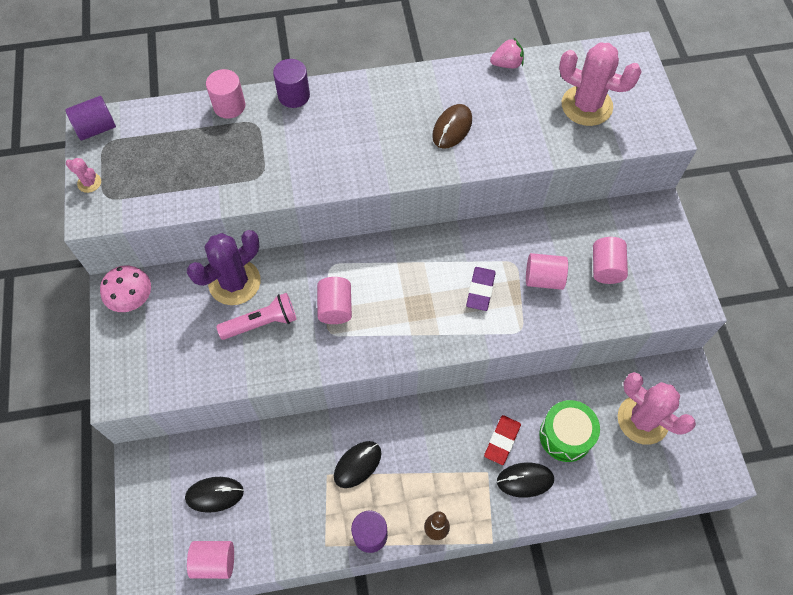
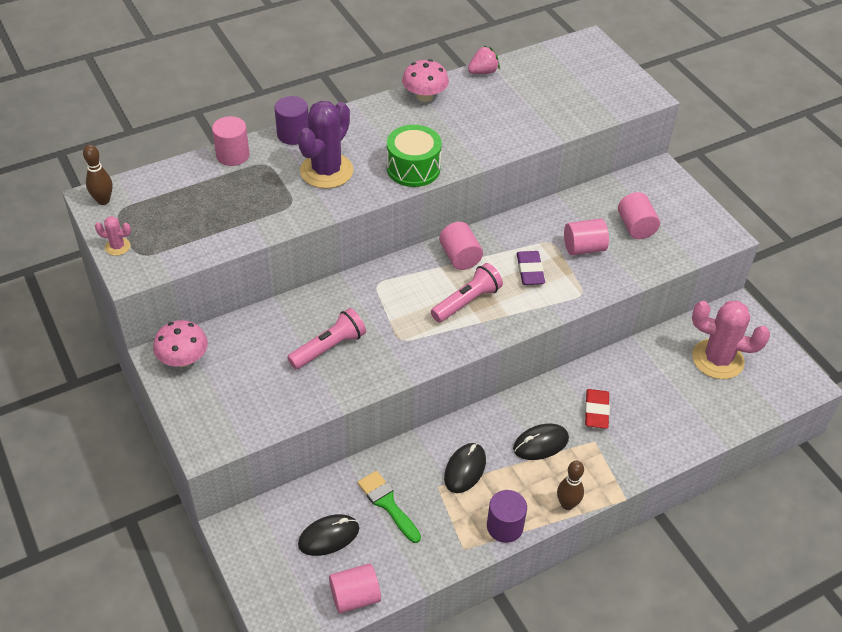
camera: 20 degrees left, 15 degrees down
(96, 128) = (103, 200): purple cylinder -> brown bowling pin
(234, 282) = (285, 320): purple cactus -> purple cactus (326, 171)
(276, 478) = (387, 504): none -> green brush
(335, 307) = (397, 317): pink cylinder -> pink cylinder (460, 257)
(407, 308) = (467, 302): none -> pink flashlight
(437, 80) = (424, 96): none -> pink mushroom
(452, 128) = (456, 130): brown mouse -> none
(525, 480) = (633, 438): black mouse -> black mouse (540, 444)
(565, 435) = (654, 391): green drum -> green drum (413, 168)
(586, 106) = (569, 89): pink cactus -> none

